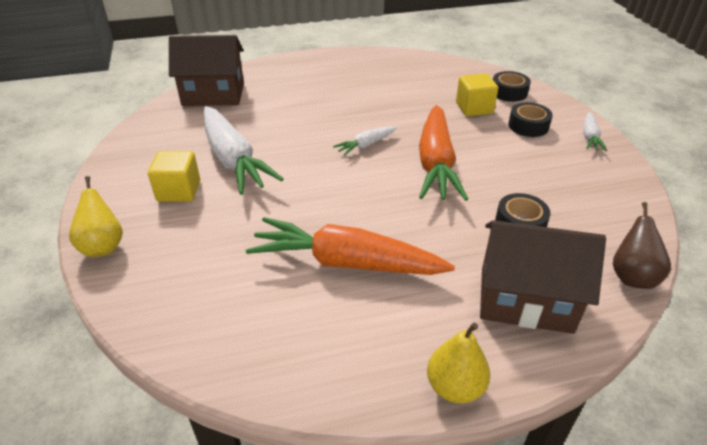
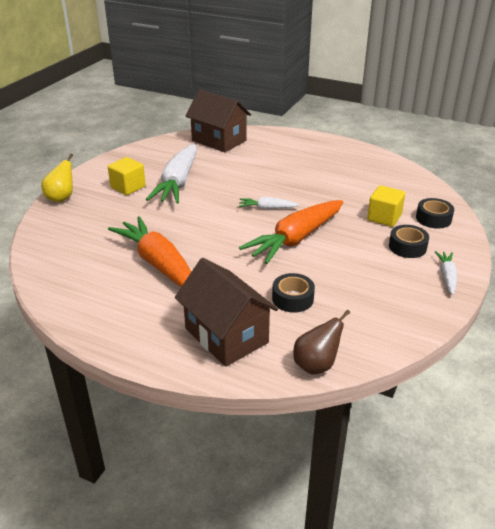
camera: 40 degrees right, 5 degrees down
(455, 387) = (124, 347): yellow pear -> none
(590, 137) = (447, 276): white carrot -> white carrot turned 135 degrees clockwise

